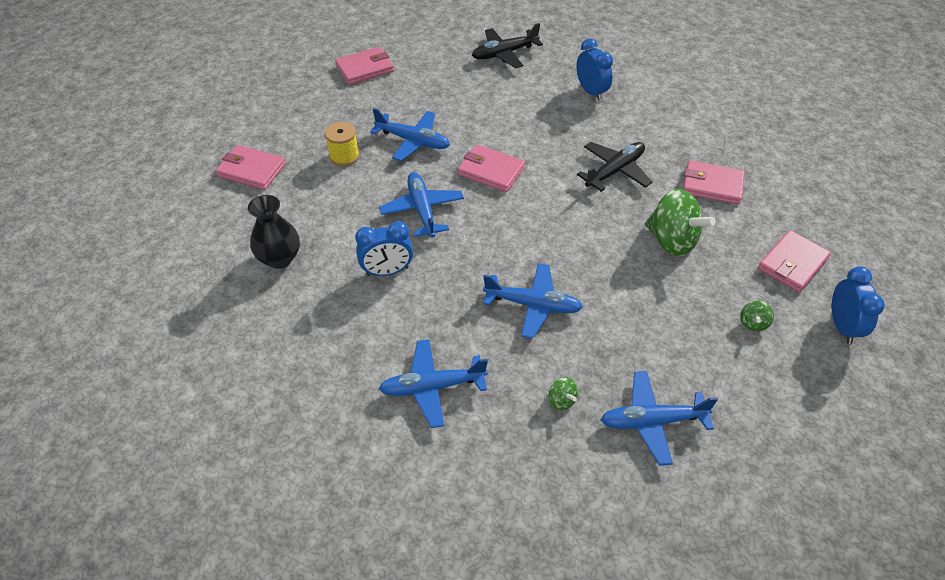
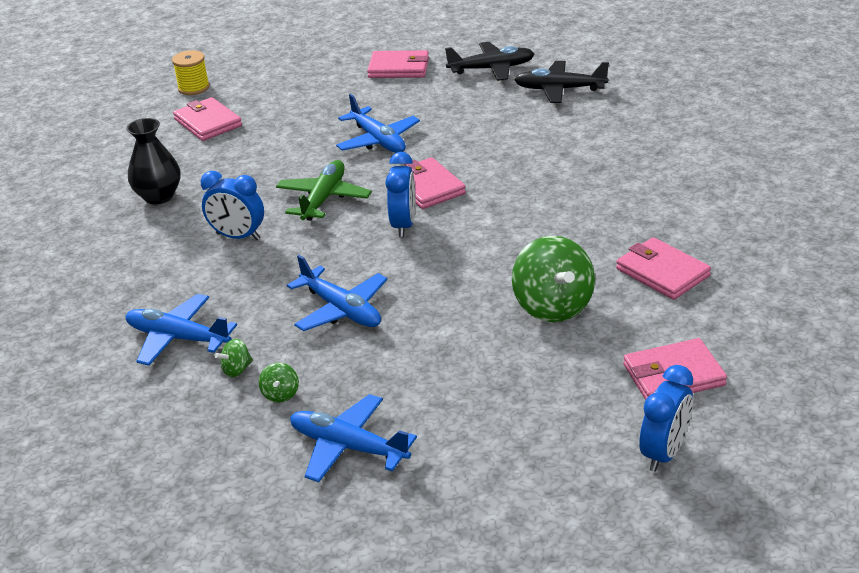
camera: 35 degrees right, 15 degrees down
(344, 156) = (300, 135): yellow spool -> yellow spool (194, 88)
(422, 210) = (324, 199): blue plane -> green plane
(591, 92) = (619, 148): blue clock -> blue clock (404, 225)
(615, 171) = (561, 226): black plane -> black plane (492, 69)
(753, 323) = (558, 410): green spinning top -> green spinning top (237, 370)

